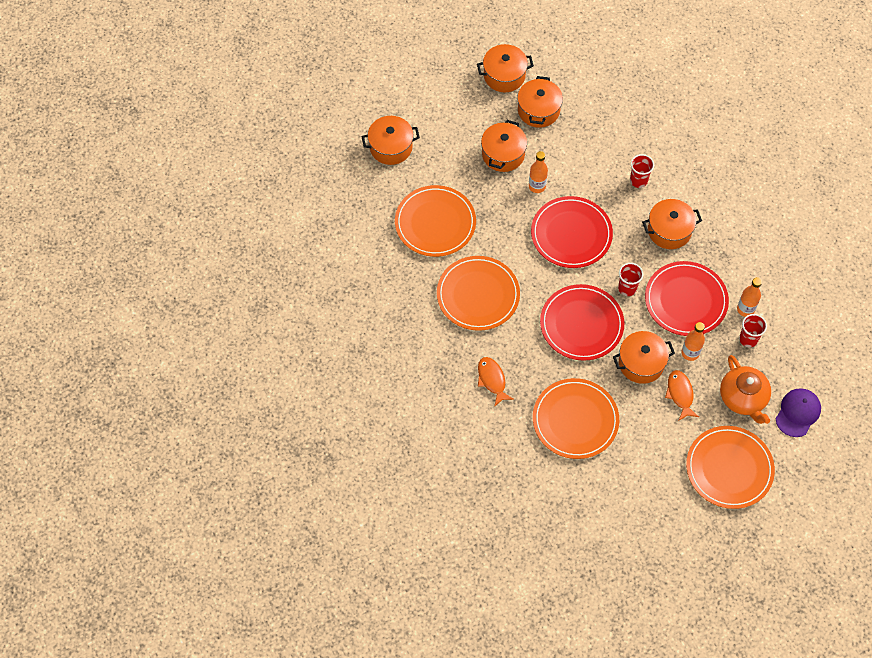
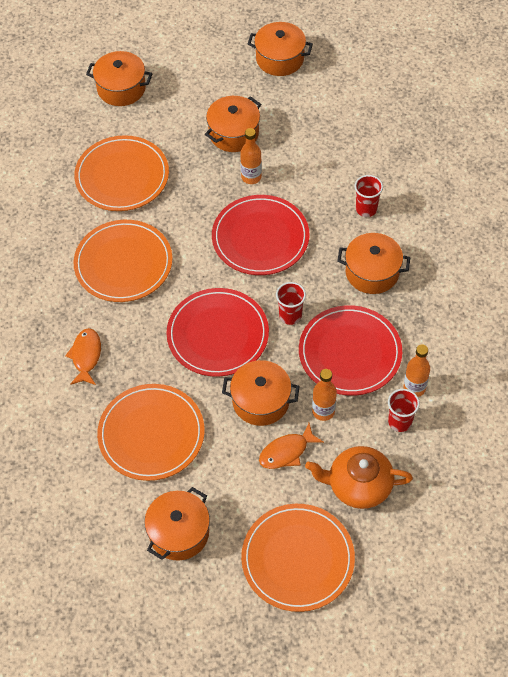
camera: 25 degrees right, 5 degrees down
(538, 110) = (297, 103): orange pot -> orange pot (179, 533)
(680, 394) = (286, 452): orange fish -> orange fish turned 135 degrees counterclockwise
(743, 398) = (358, 485): orange teapot -> orange teapot turned 90 degrees clockwise
(798, 413) = (415, 528): purple cap -> none

